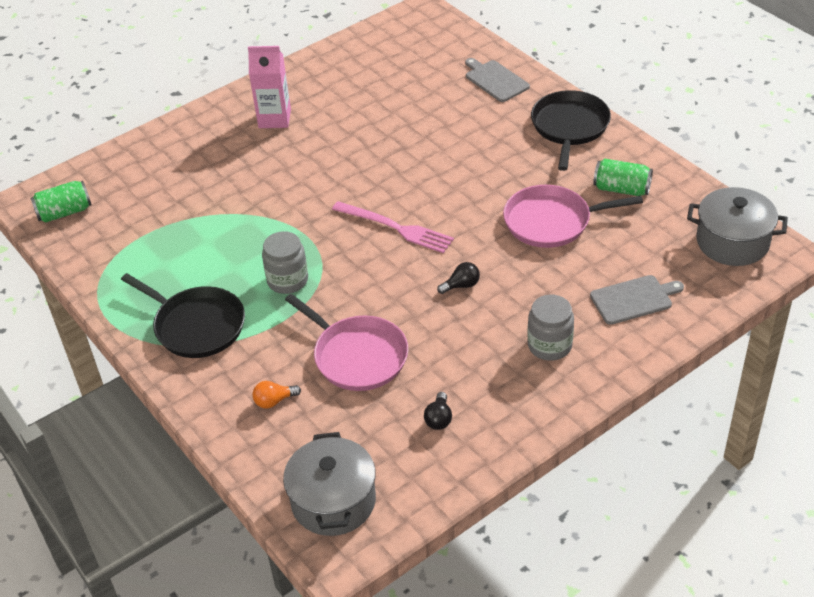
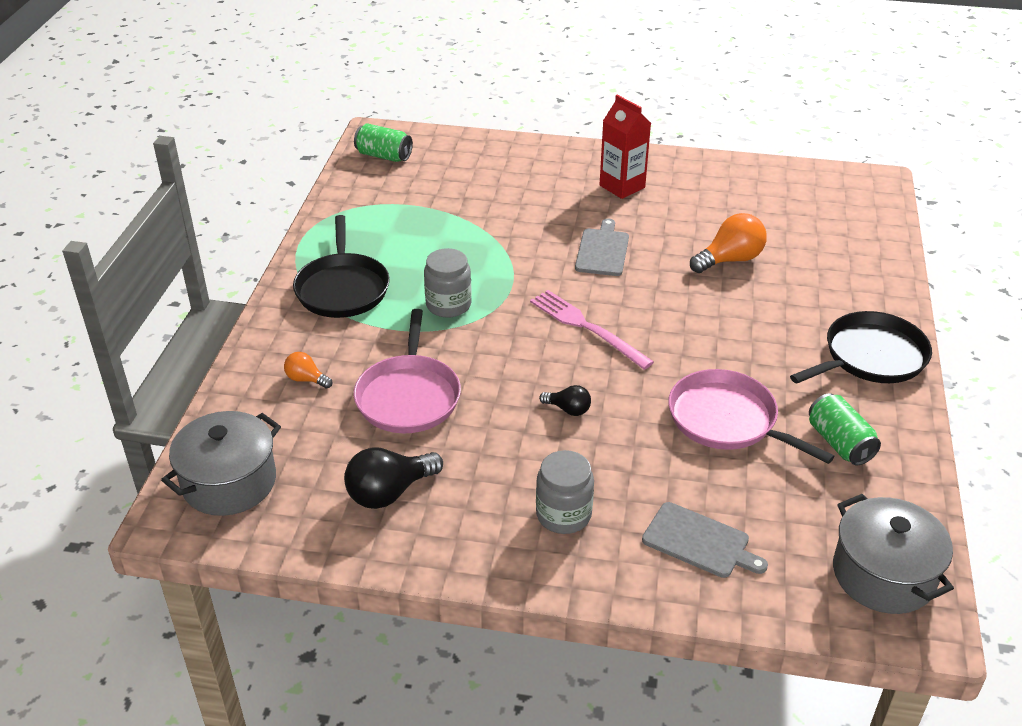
camera: 45 degrees right, 5 degrees down
(274, 119) = (622, 186): pink carton -> red carton
(396, 228) = (587, 327): pink fork -> pink fork turned 150 degrees clockwise
(413, 122) = (730, 260): none -> orange light bulb
(439, 419) = (389, 492): black light bulb -> black light bulb, size x1.82
(495, 80) = (858, 274): grey cutting board -> grey cutting board (602, 250)

